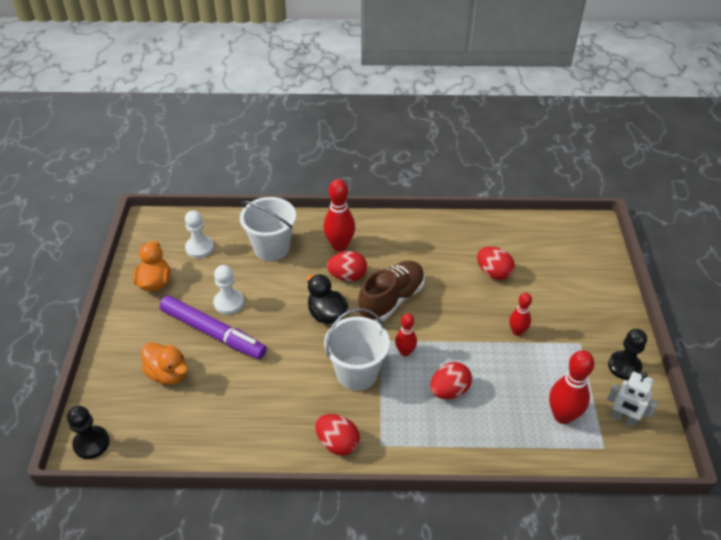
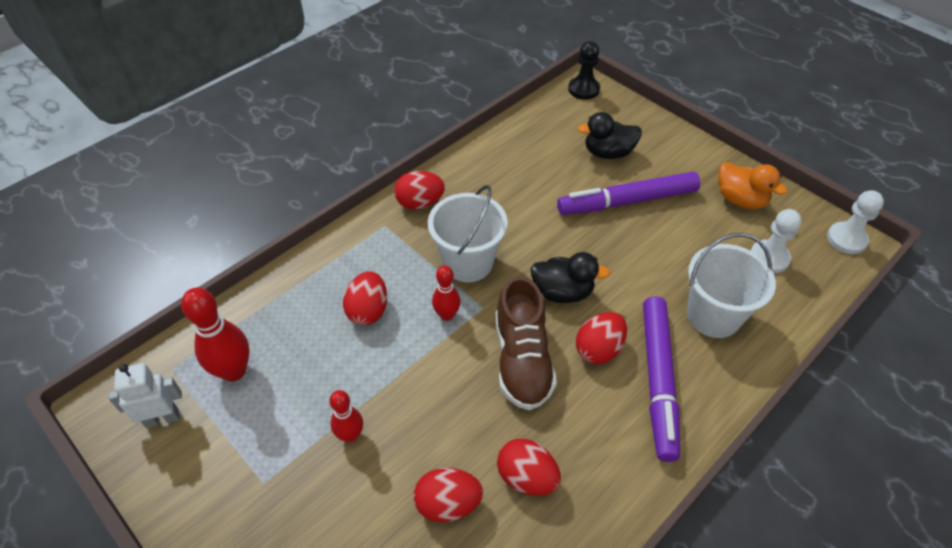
camera: 135 degrees right, 5 degrees up
(168, 374) = (608, 153): orange duck -> black duck
(229, 303) = (657, 233): white pawn -> white pawn (846, 239)
(339, 246) = (658, 380): red bowling pin -> purple marker
(447, 257) = (527, 477): none -> red egg
(624, 366) = (189, 491): black pawn -> none

